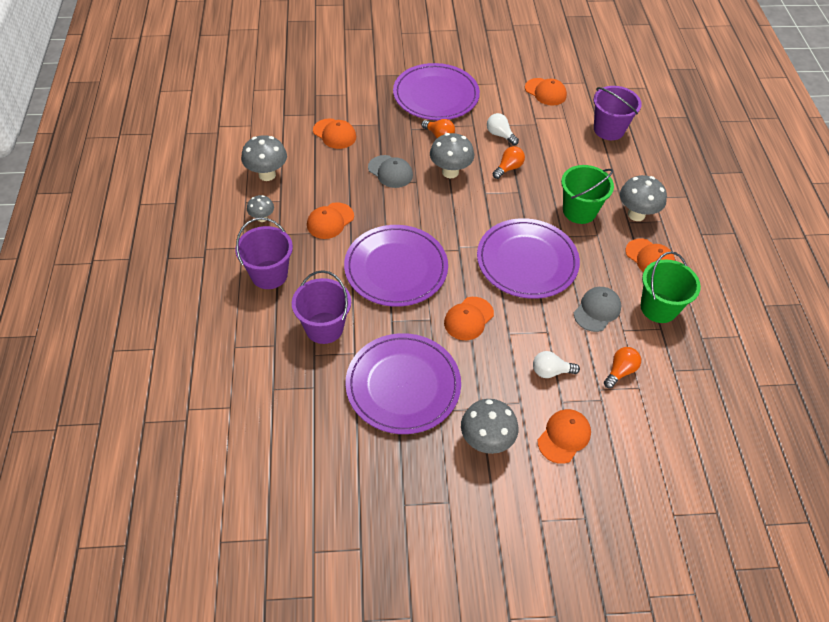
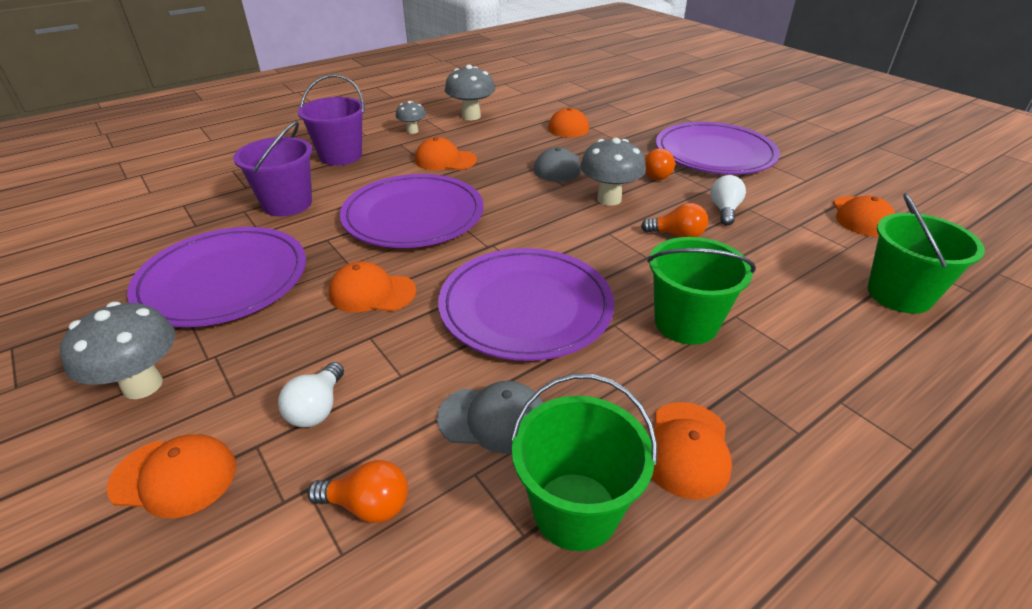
camera: 60 degrees right, 15 degrees down
(550, 371) = (317, 408): white light bulb -> white light bulb turned 135 degrees counterclockwise
(609, 129) = (899, 294): purple bucket -> green bucket
(636, 214) = (767, 391): grey mushroom -> none

